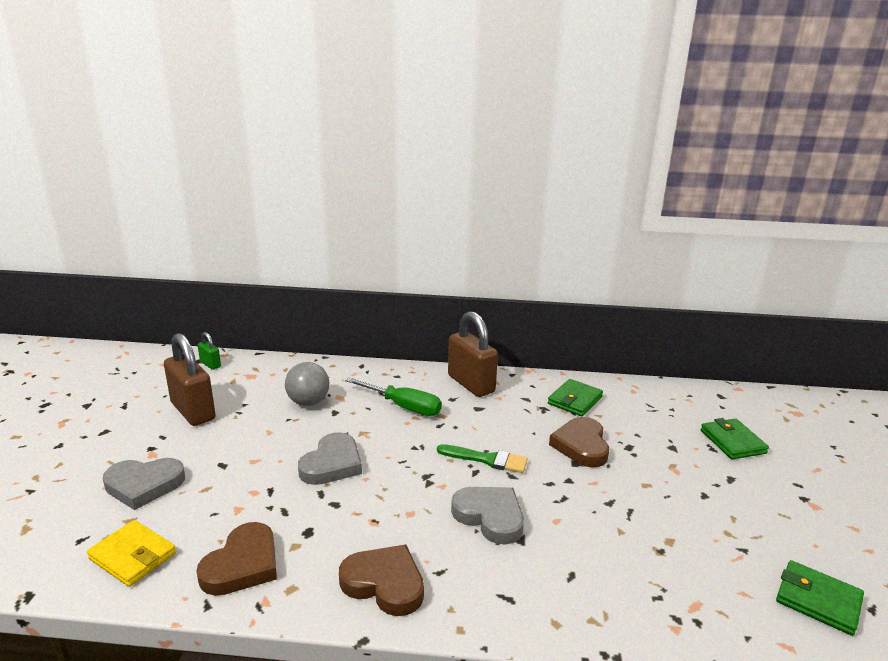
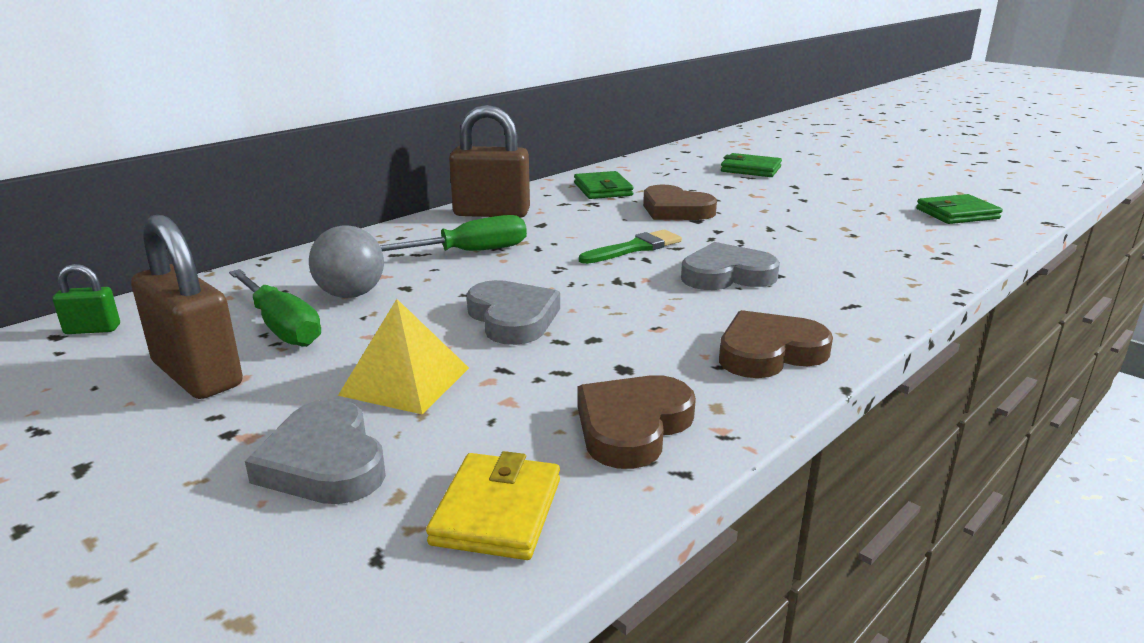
camera: 50 degrees left, 0 degrees up
(133, 556) = (497, 511): yellow wallet -> yellow wallet turned 60 degrees counterclockwise
(144, 485) = (324, 462): grey heart -> grey heart turned 120 degrees clockwise
(193, 411) = (197, 374): brown padlock -> brown padlock turned 45 degrees clockwise
(232, 467) = (405, 381): none -> yellow pyramid
(242, 564) = (632, 426): brown heart -> brown heart turned 120 degrees counterclockwise
(255, 404) = (281, 326): none -> green screwdriver

